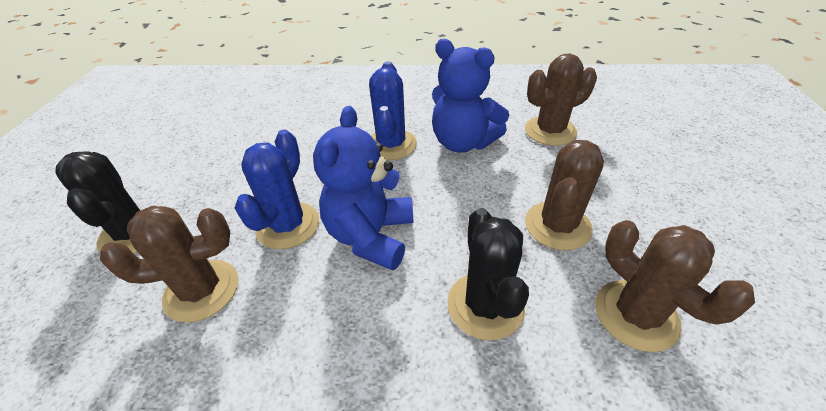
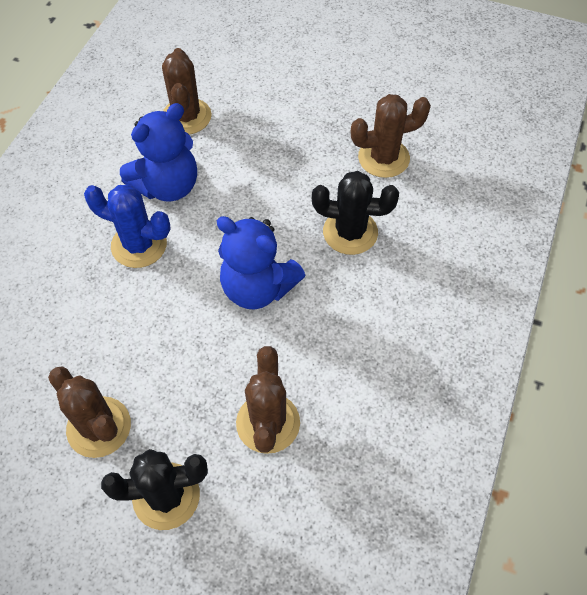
camera: 75 degrees left, 15 degrees up
(288, 225) = (217, 351): blue cactus -> none
(557, 226) = (299, 163): brown cactus -> brown cactus (99, 427)

